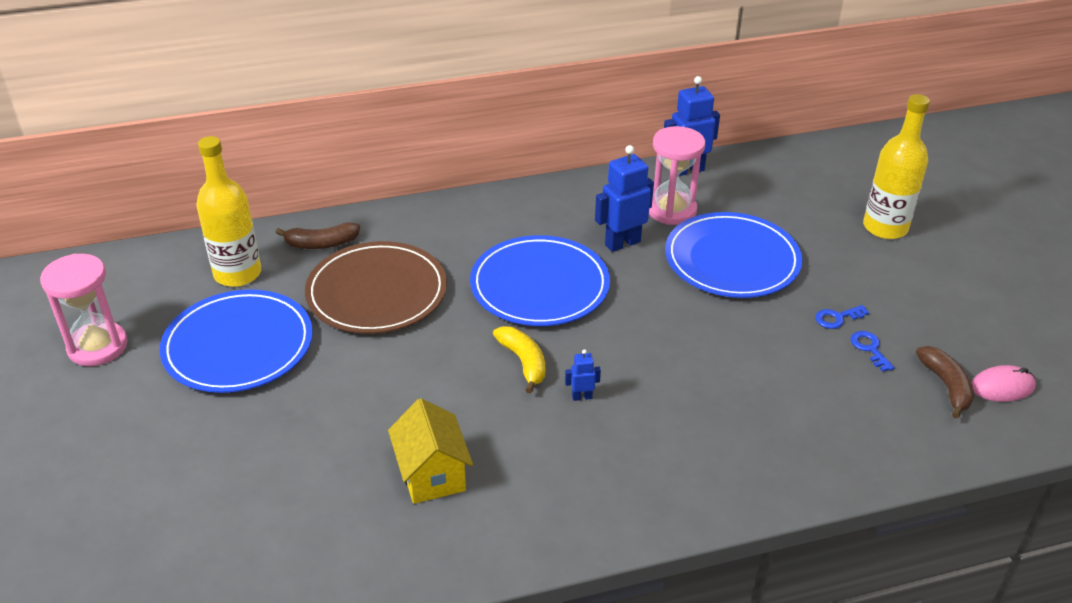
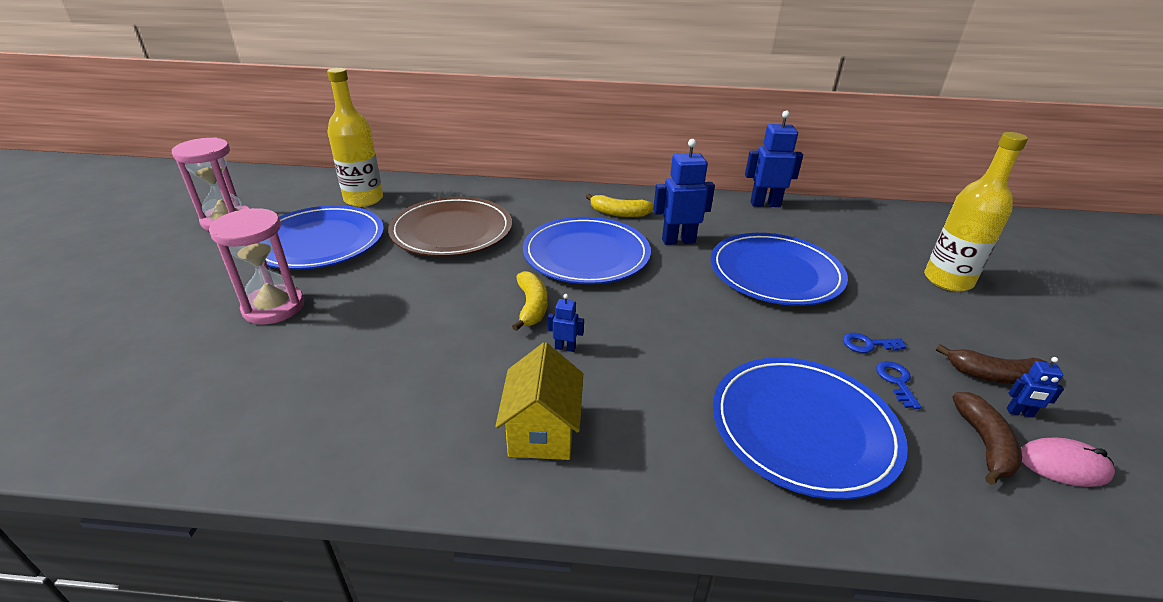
camera: 20 degrees right, 5 degrees down
(321, 244) = (438, 194): brown banana -> brown banana (994, 376)
(432, 474) = (380, 376): yellow house -> yellow house (542, 431)
(543, 221) = (619, 213): none -> yellow banana
(671, 210) = (736, 227): pink hourglass -> pink hourglass (274, 307)
(812, 413) = (803, 428): none -> blue plate
(966, 351) = (1019, 413): none -> blue robot

